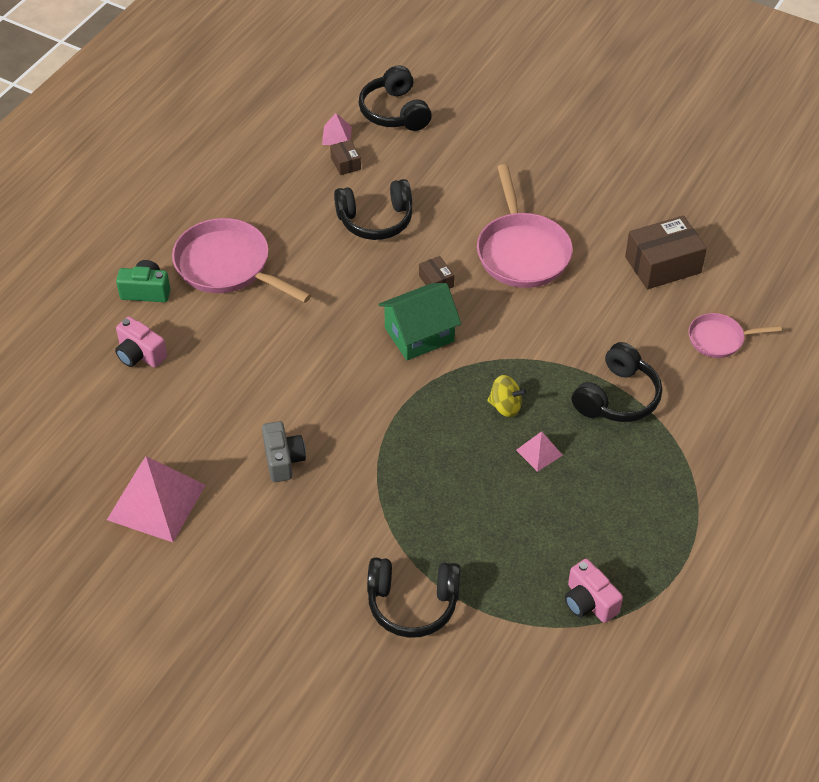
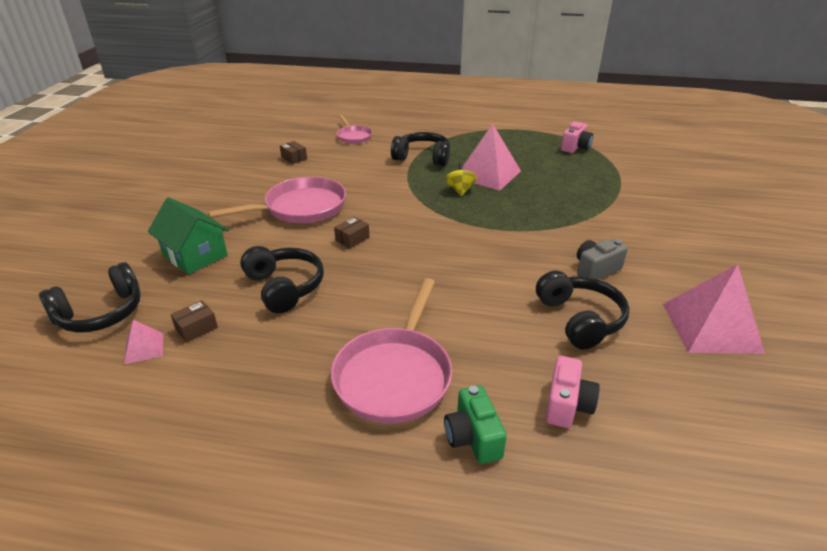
camera: 110 degrees left, 15 degrees down
(412, 603) = (643, 194): black headphones -> black headphones (579, 319)
(419, 334) = (417, 235): green house -> green house (195, 255)
(539, 452) = (488, 174): pink pyramid -> pink pyramid, size x2.15
(662, 265) = (294, 158): brown box -> brown box, size x0.49

